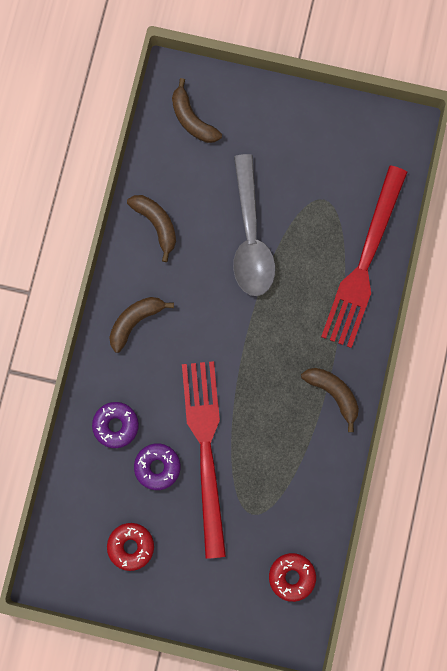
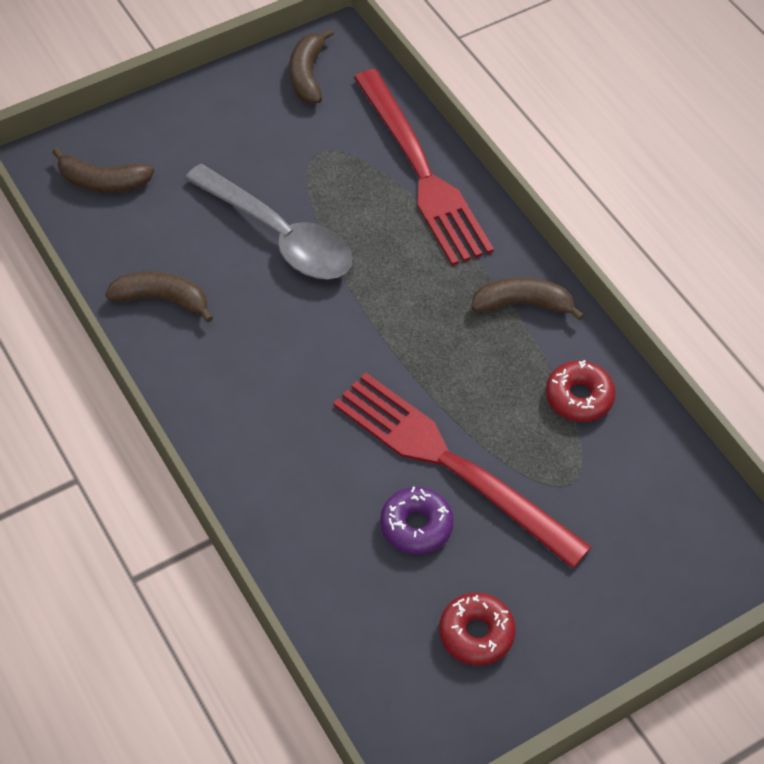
camera: 45 degrees left, 25 degrees down
(116, 425) = (323, 524): purple donut -> none
(135, 321) = (235, 406): brown banana -> brown banana (307, 75)
(291, 576) = (681, 507): red donut -> red donut (579, 397)

